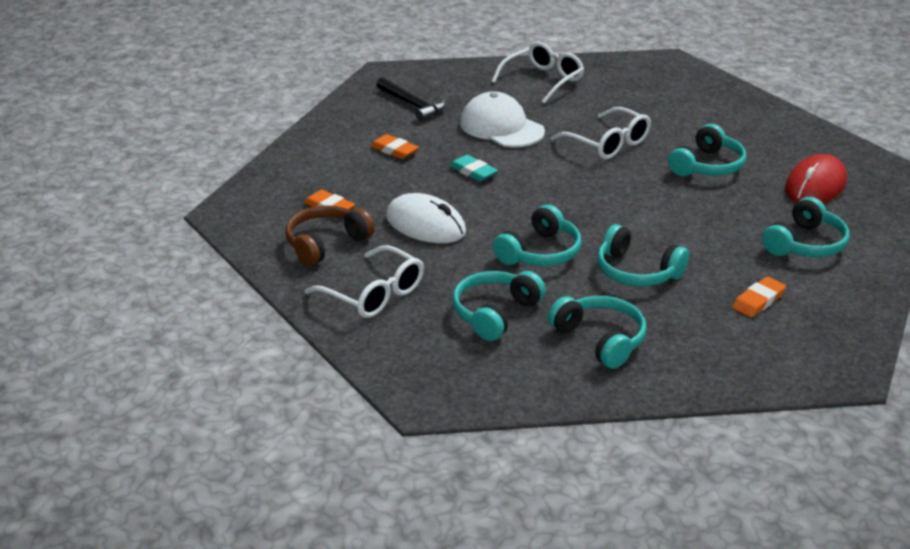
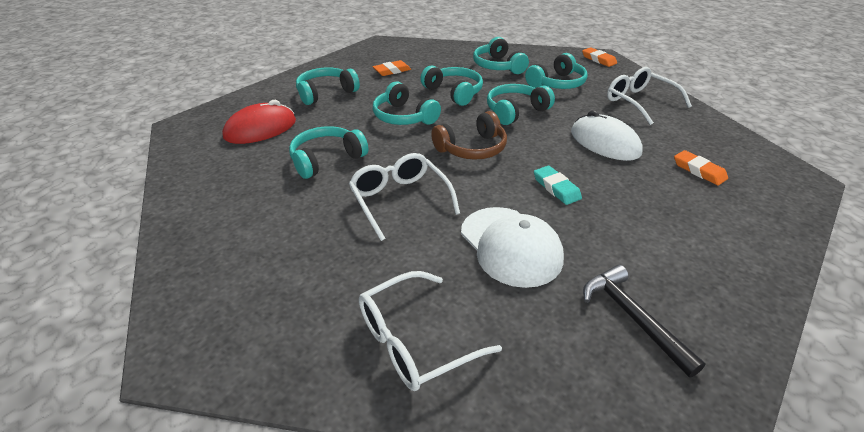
camera: 165 degrees left, 5 degrees up
(326, 243) = (689, 139): brown headphones -> brown headphones (472, 149)
(394, 150) = (646, 231): orange eraser -> orange eraser (598, 59)
(673, 224) = (403, 117): none -> turquoise headphones

